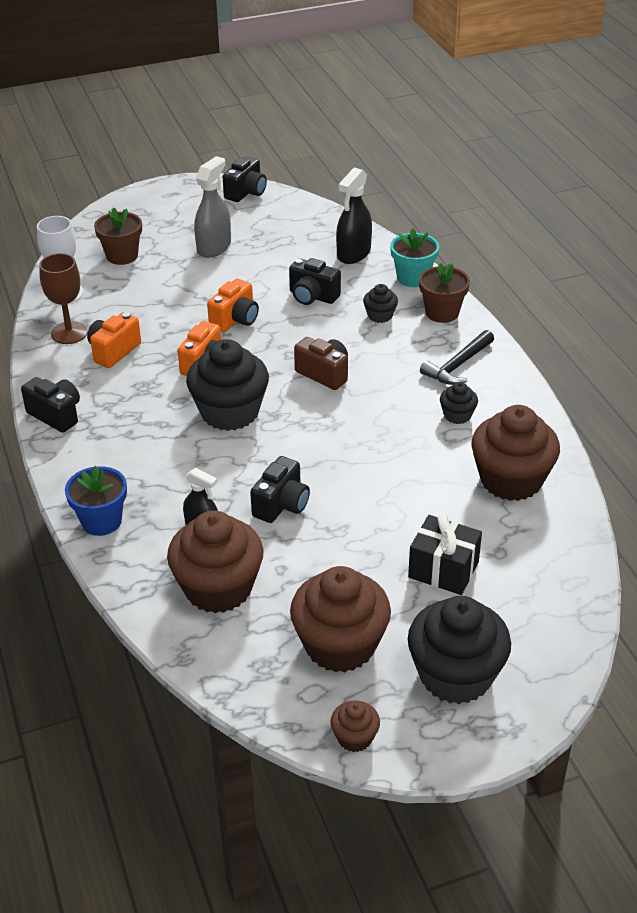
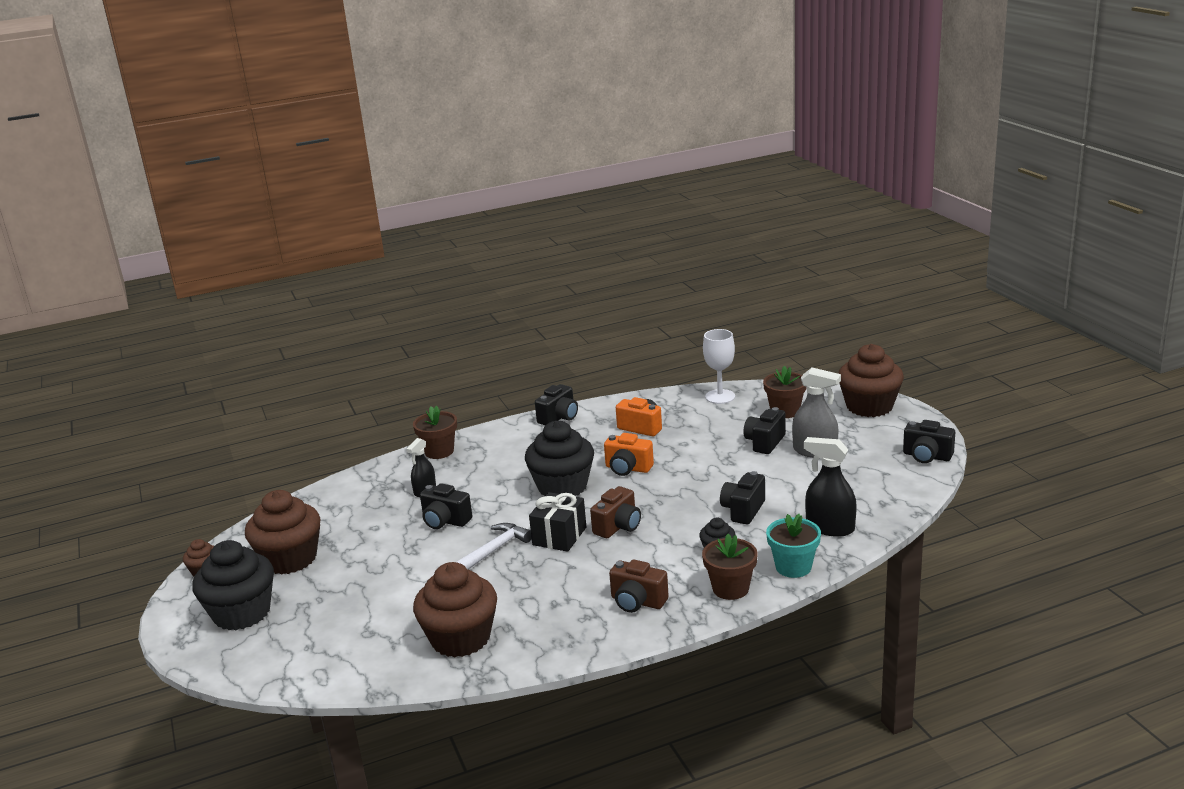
camera: 90 degrees right, 15 degrees down
(69, 333) = (664, 406): brown goblet -> none
(101, 521) = (439, 451): blue flower pot -> brown flower pot
(184, 273) = (765, 442): none -> black camera
(218, 588) = (361, 504): brown cupcake -> brown cupcake (869, 406)
(235, 320) = (696, 475): orange camera -> none
(352, 461) = (494, 550): none -> white hammer
(443, 569) = (354, 603): black gift -> black gift (559, 536)
(457, 366) = (637, 602): black hammer -> brown camera
(457, 415) = (557, 604): black cupcake -> none

